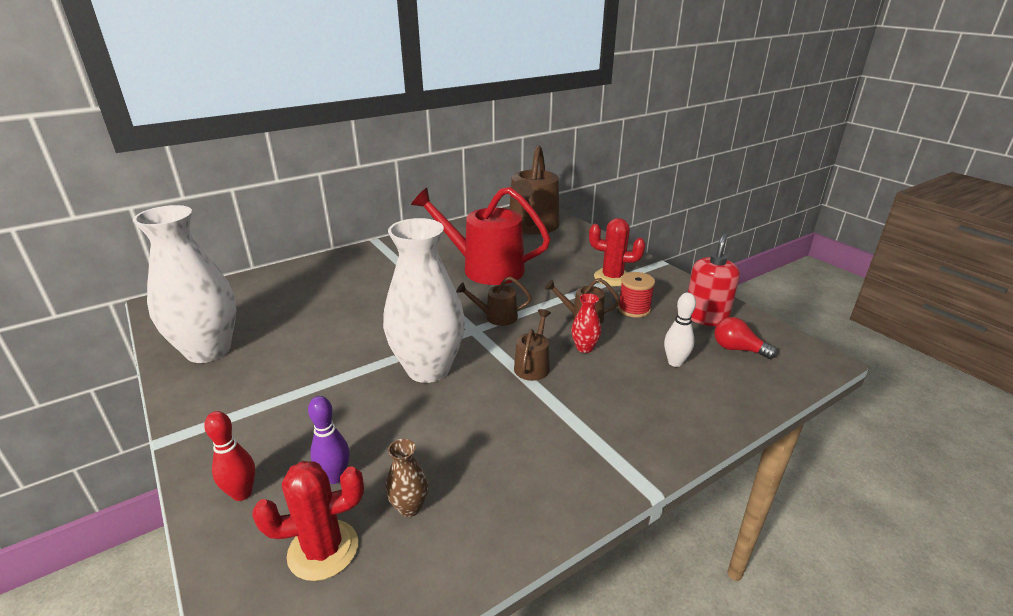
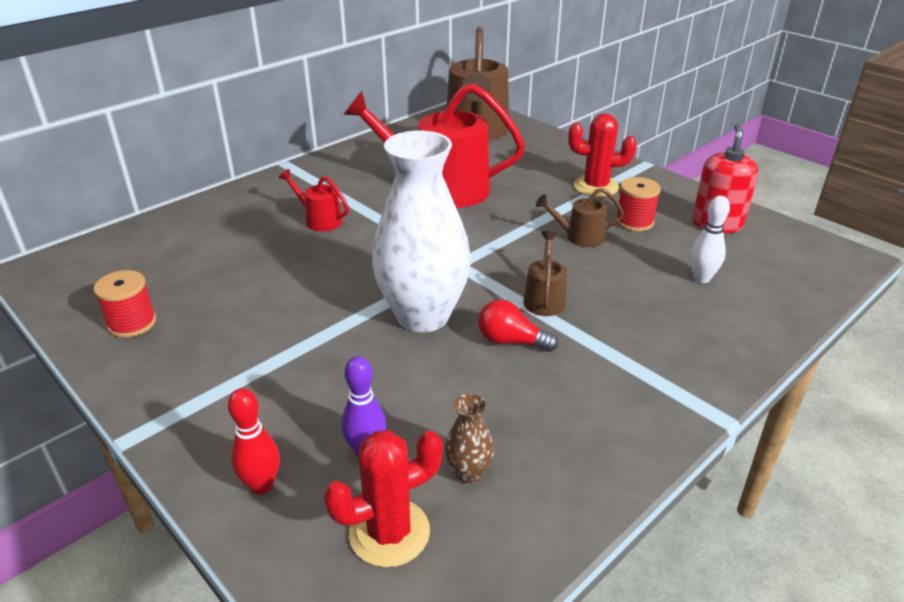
camera: 10 degrees left, 5 degrees up
(208, 350) = (132, 323): white vase -> red spool
(381, 285) = (319, 220): none -> red watering can
(496, 317) = (478, 246): brown watering can -> none
(584, 348) = (595, 272): red vase -> none
(737, 349) = (763, 256): red light bulb -> red light bulb (511, 341)

